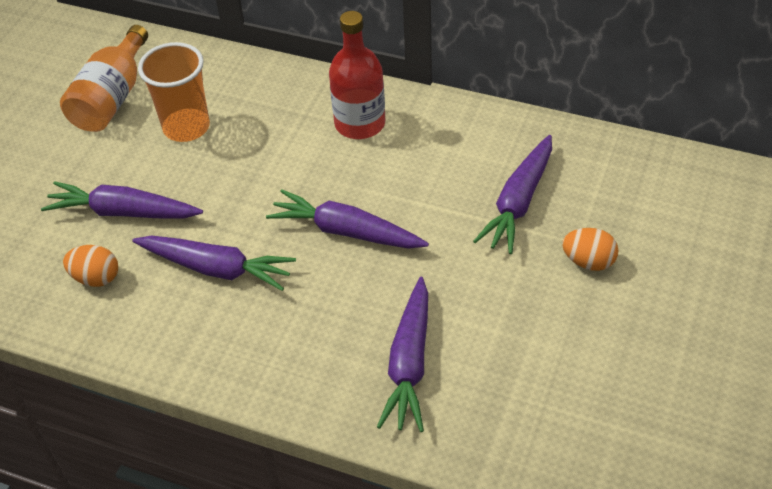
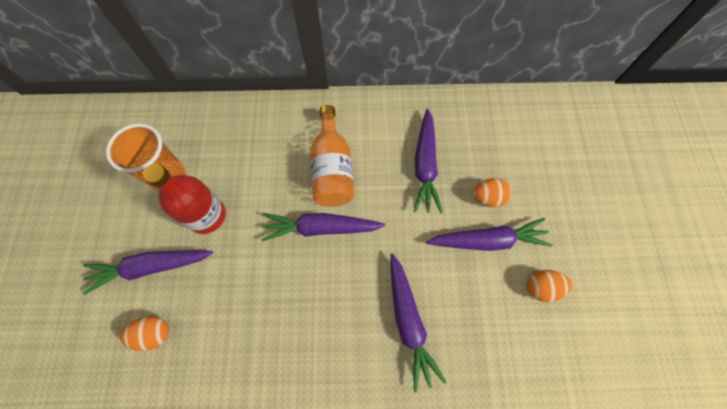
camera: 25 degrees left, 20 degrees up
(112, 98) = (100, 168): orange bottle -> orange bottle (332, 169)
(216, 268) = (242, 292): purple carrot -> purple carrot (487, 240)
(360, 124) = (293, 135): red bottle -> red bottle (206, 215)
(613, 383) = (541, 287): none -> orange egg

